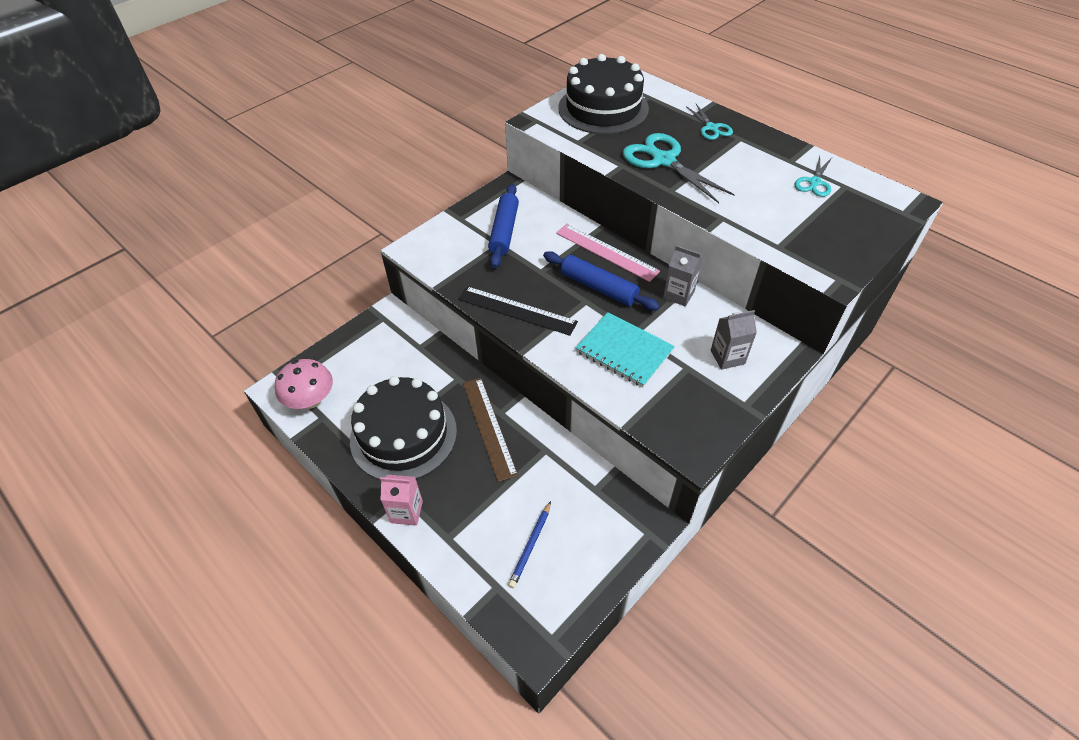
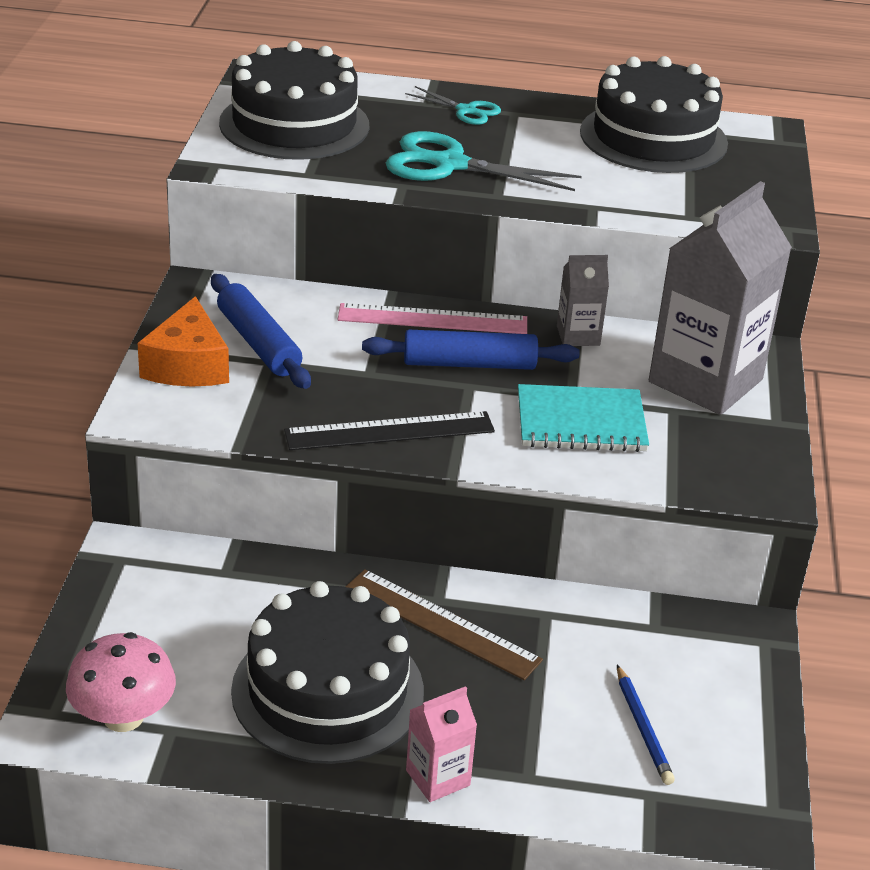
camera: 40 degrees left, 15 degrees down
(459, 231) = (188, 365): none -> orange cheese
(727, 357) = (705, 381): grey carton -> grey carton, size x2.16
(814, 182) = (653, 138): turquoise scissors -> black cake

